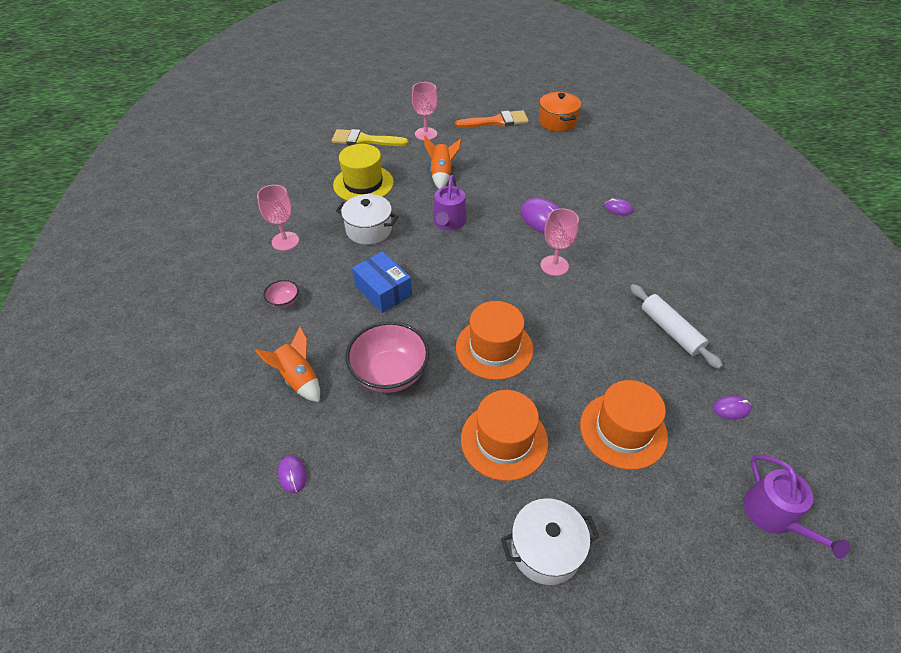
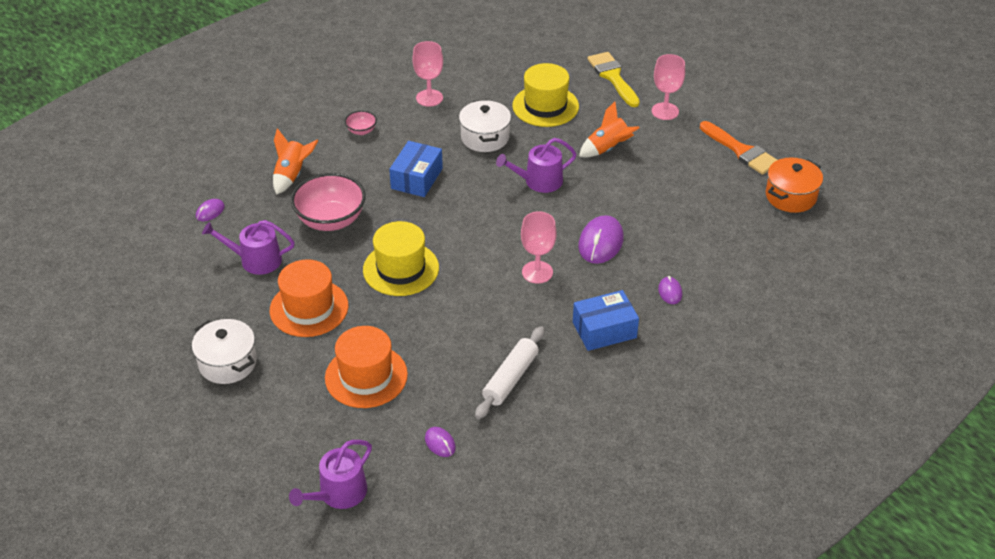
camera: 60 degrees right, 5 degrees down
(402, 460) = (255, 260): none -> purple watering can
(494, 348) = (401, 269): orange hat -> yellow hat
(641, 256) = (604, 330): none -> blue box

